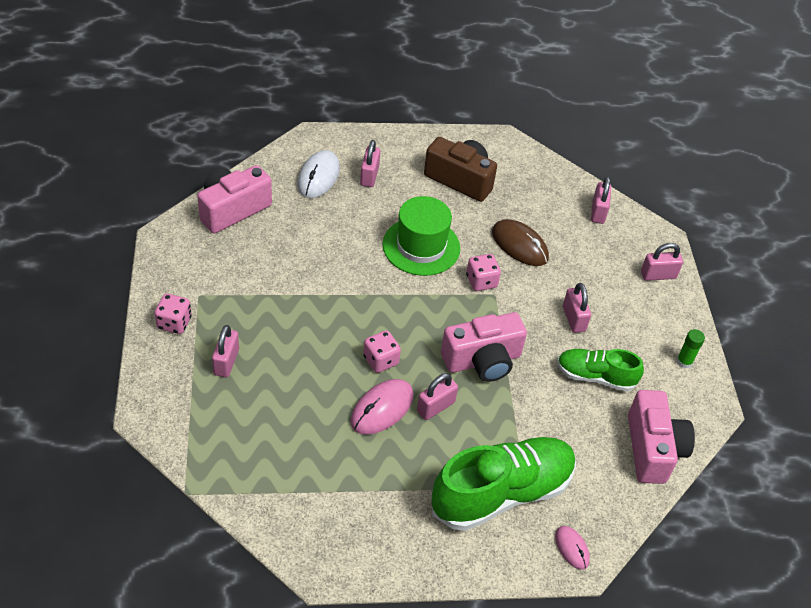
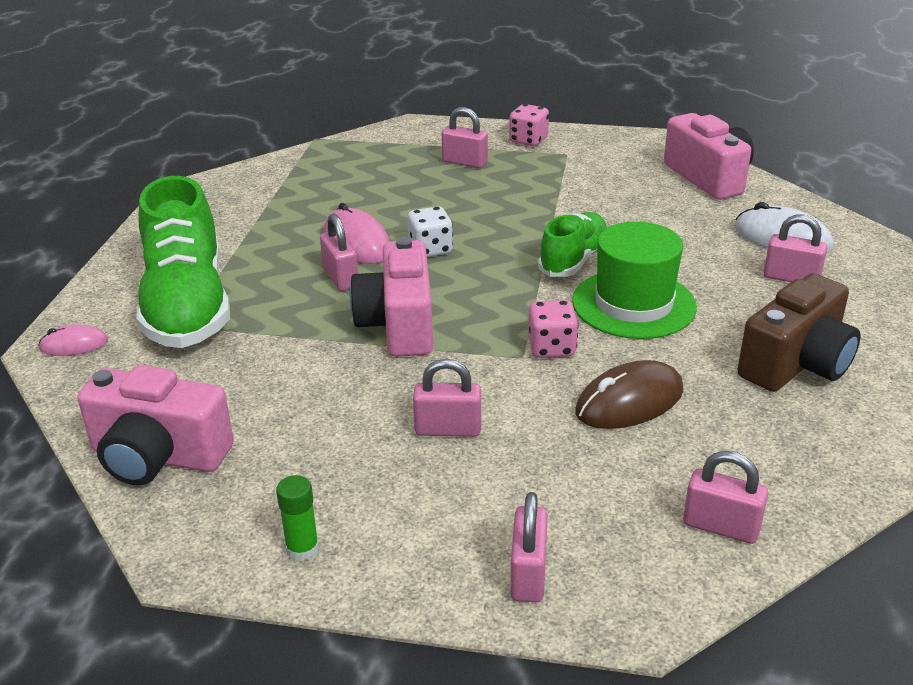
camera: 110 degrees right, 15 degrees down
(380, 360) = (430, 249): pink dice -> white dice
(595, 377) = (322, 427): green shoe -> green shoe (573, 260)

